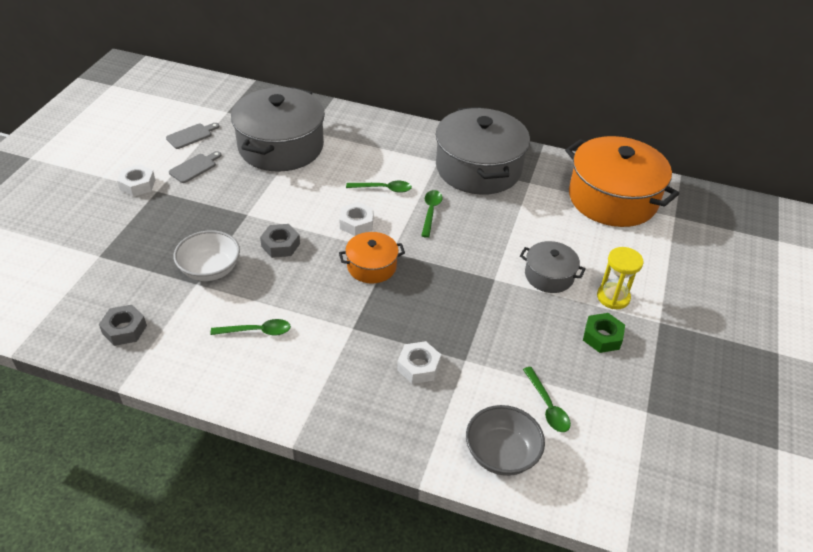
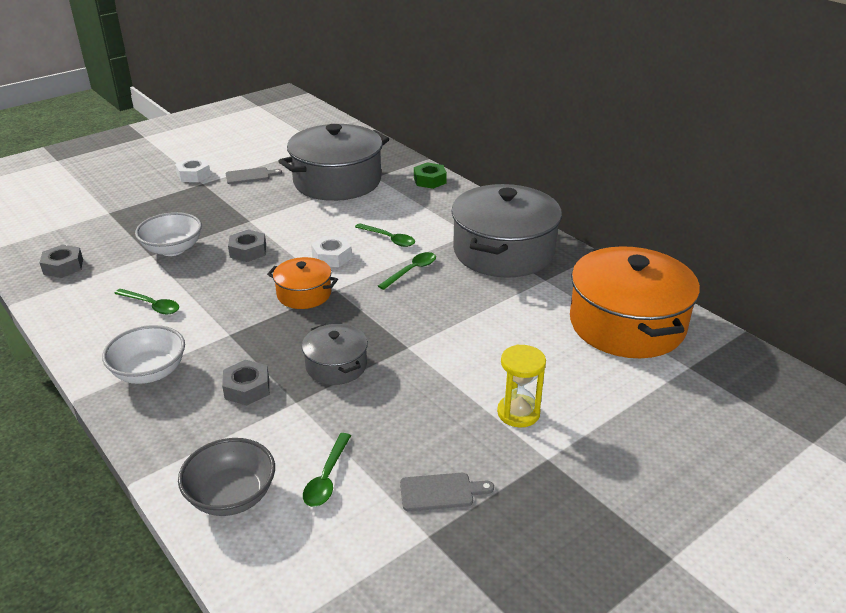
camera: 35 degrees right, 10 degrees down
(191, 135) = (275, 154): grey cutting board -> grey cutting board (441, 492)
(327, 390) = (149, 372): none -> white bowl
(418, 367) = (247, 388): white nut -> grey nut
(549, 276) = (468, 366): grey pot -> grey pot (336, 366)
(602, 337) = (461, 443): green nut -> green nut (430, 180)

